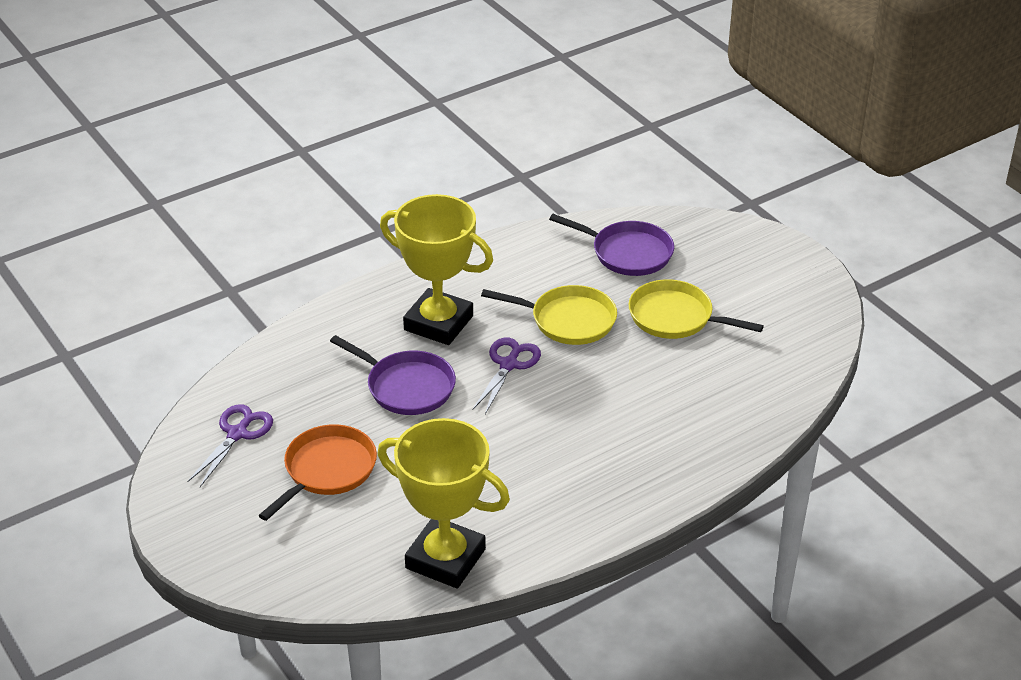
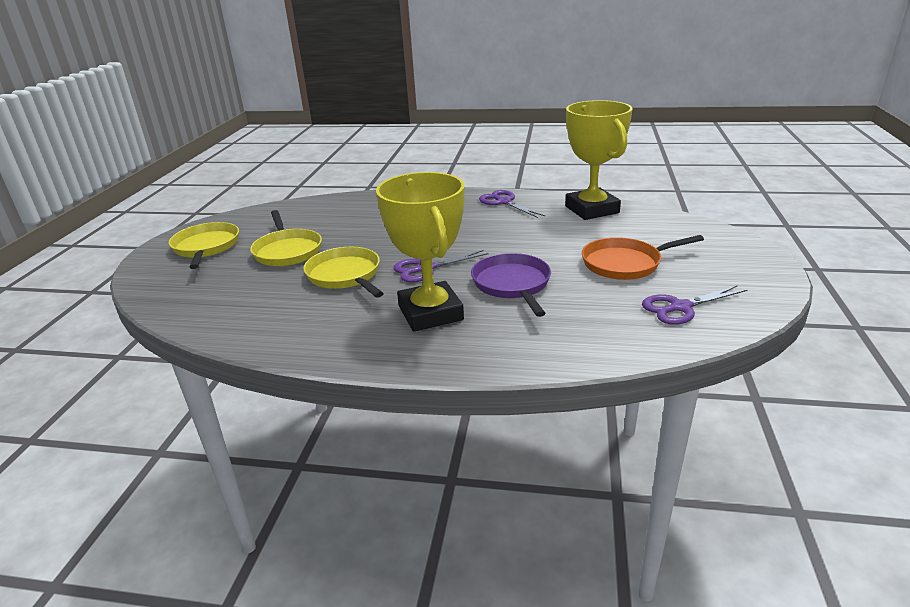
camera: 135 degrees left, 10 degrees down
(570, 518) = (504, 202): none -> purple scissors
(628, 253) = (227, 296): purple pan -> none
(760, 281) = (206, 247): none -> yellow pan

